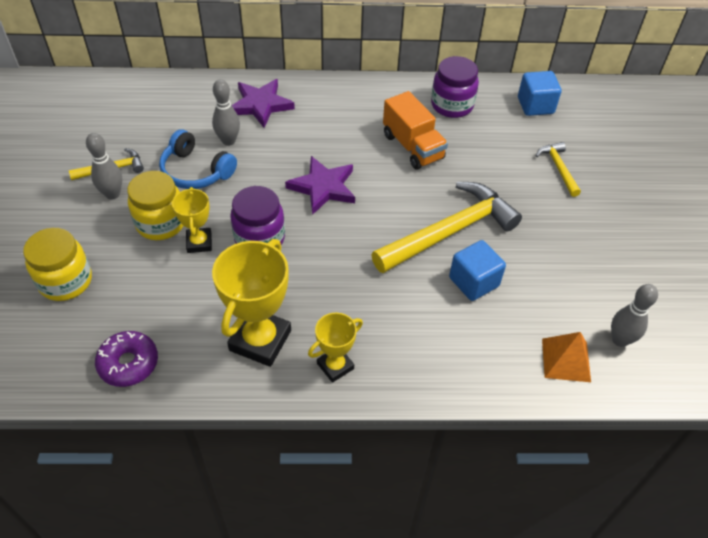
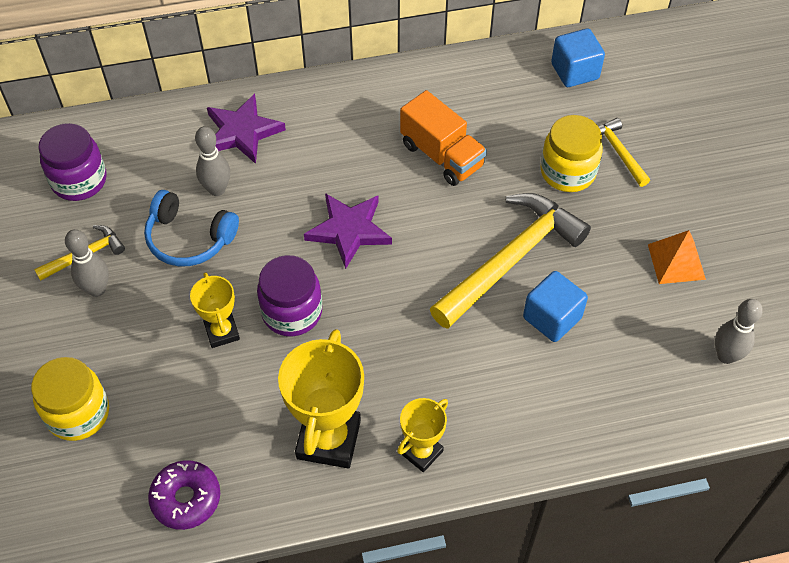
camera: 10 degrees left, 5 degrees up
(161, 223) = (168, 316): yellow jar -> yellow jar (567, 172)
(452, 105) = (475, 89): purple jar -> purple jar (79, 180)
(566, 360) = (672, 391): orange pyramid -> orange pyramid (676, 261)

